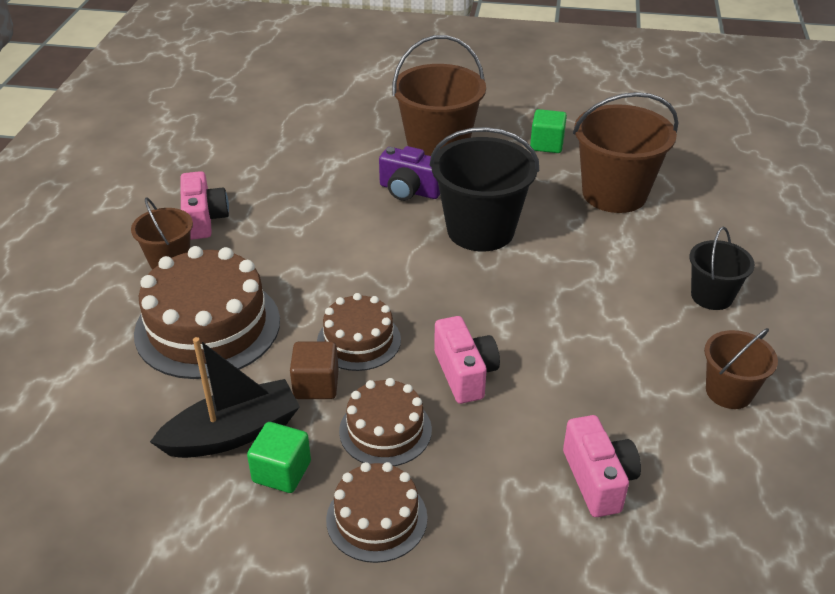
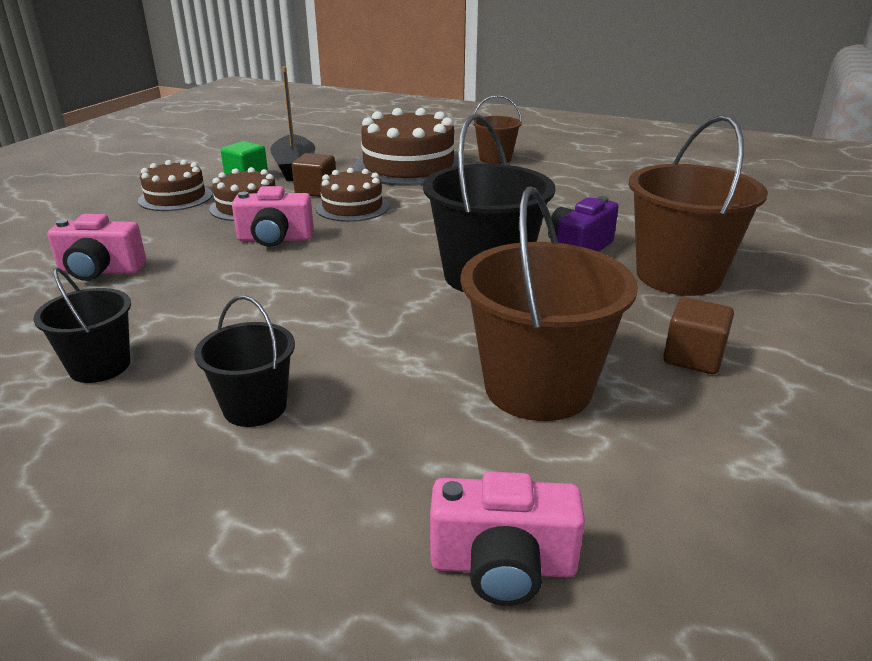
camera: 105 degrees right, 10 degrees down
(204, 219) = (550, 169): pink camera -> pink camera (503, 566)
(546, 144) = (693, 357): green cube -> brown cube
(729, 392) = (100, 366): brown bucket -> black bucket

